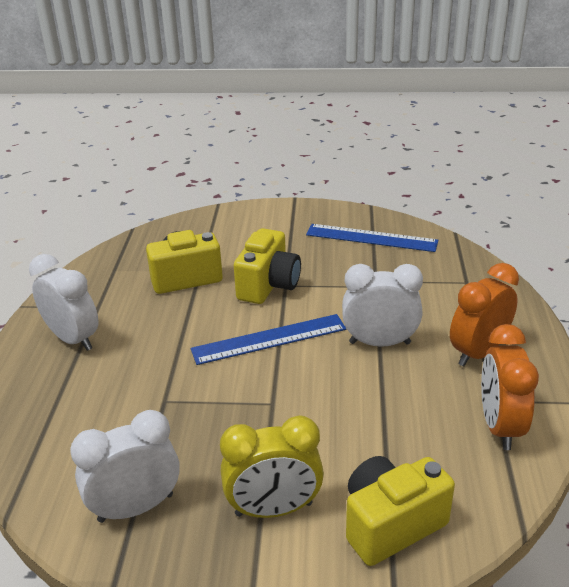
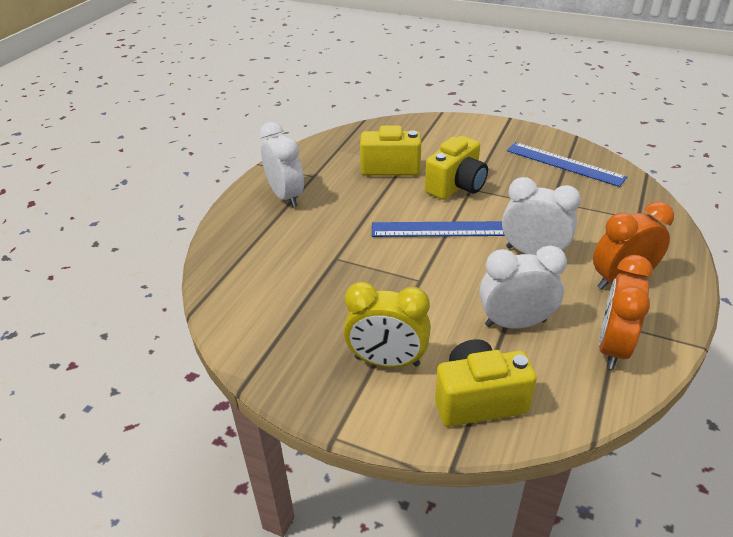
camera: 20 degrees right, 5 degrees up
(136, 507) = (283, 331): white clock -> white clock (515, 323)

